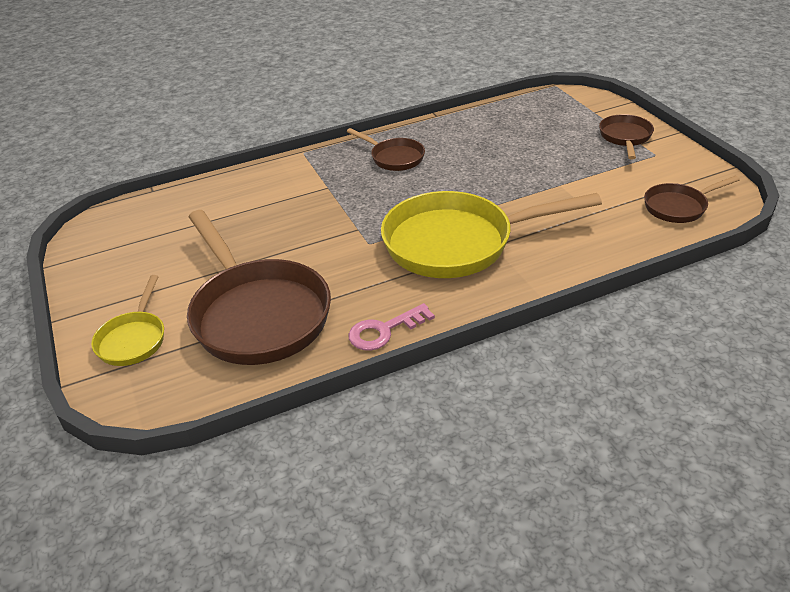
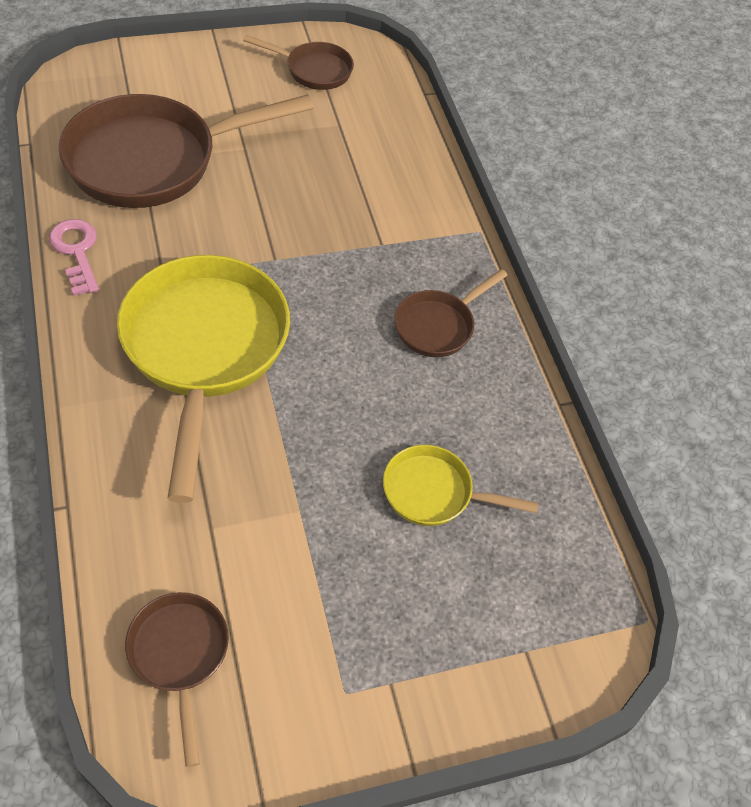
camera: 90 degrees right, 15 degrees up
(133, 339) = (158, 77): yellow pan -> yellow pan (434, 493)
(625, 137) = (417, 666): brown pan -> brown pan (314, 70)

